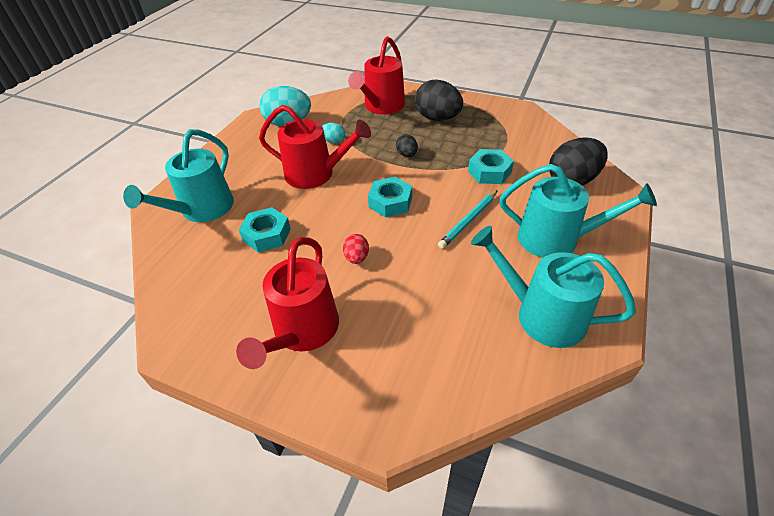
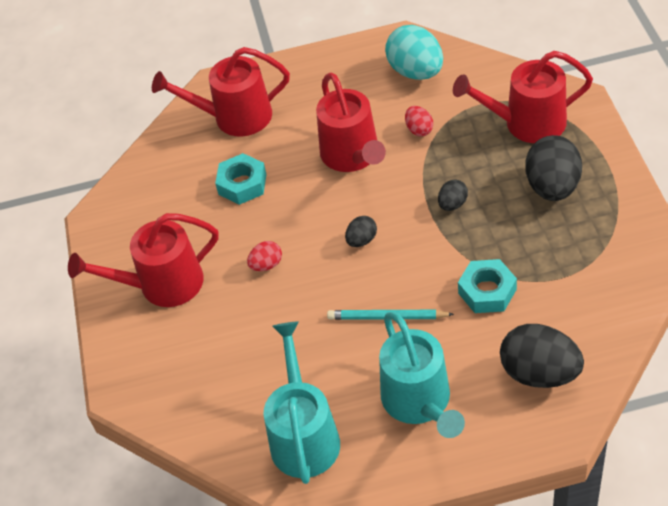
camera: 60 degrees right, 5 degrees up
(202, 209) = (235, 117): turquoise watering can -> red watering can
(333, 141) = (419, 130): turquoise egg -> red egg
(390, 202) = (362, 240): turquoise nut -> black egg

